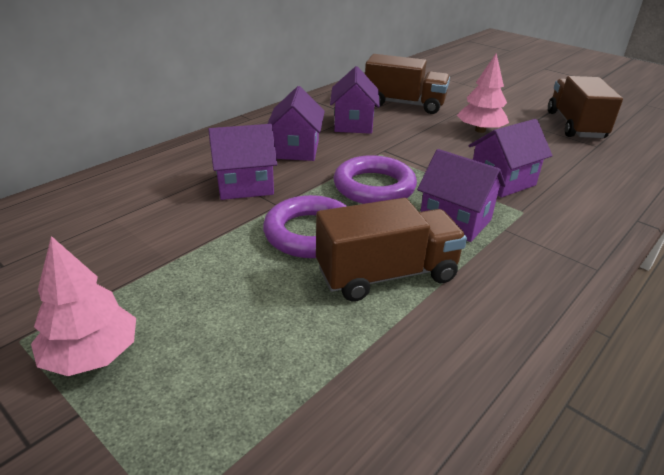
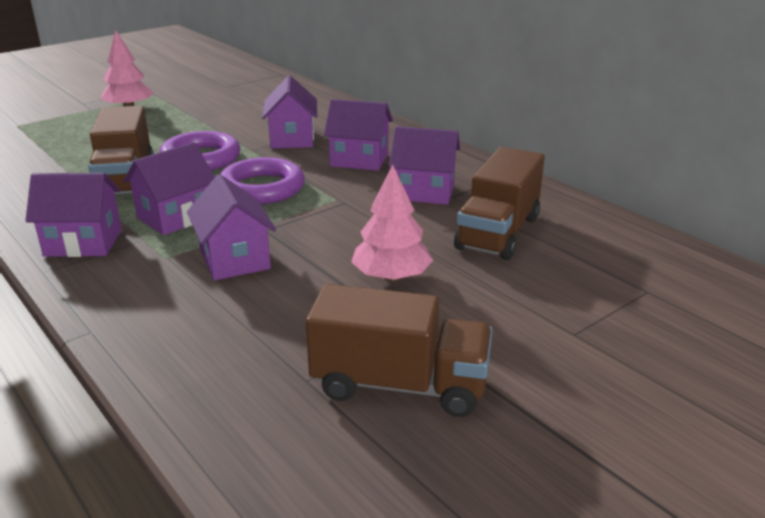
camera: 100 degrees right, 5 degrees down
(536, 261) = (83, 243): none -> purple house

